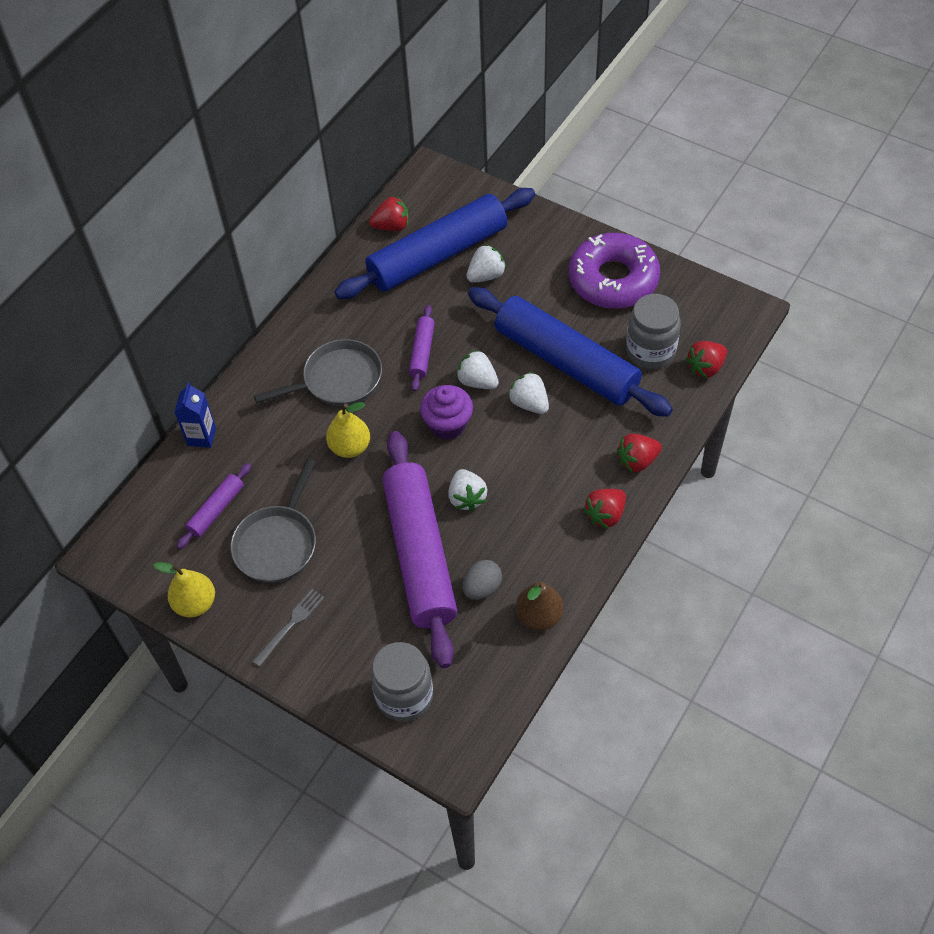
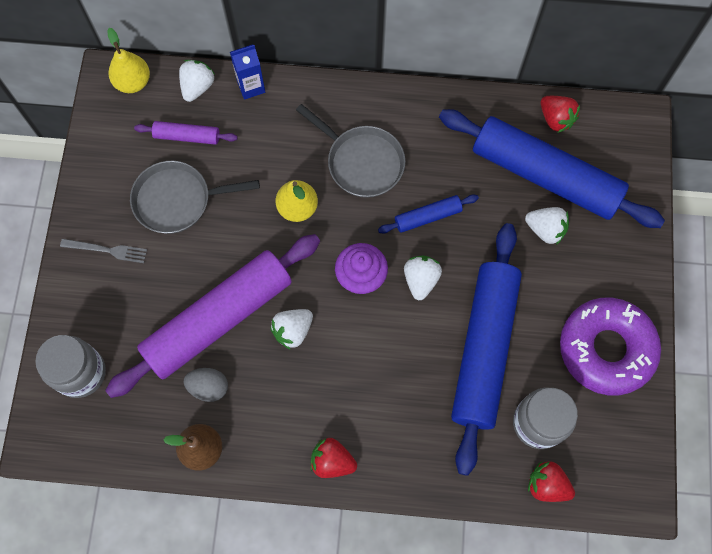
camera: 60 degrees right, 15 degrees up
(195, 603) = (95, 168): yellow pear -> yellow pear (133, 82)
(422, 352) = (427, 217): purple rolling pin -> blue rolling pin
(529, 403) = (420, 337): white strawberry -> white strawberry (197, 87)
(637, 461) = (405, 465): red strawberry -> none

